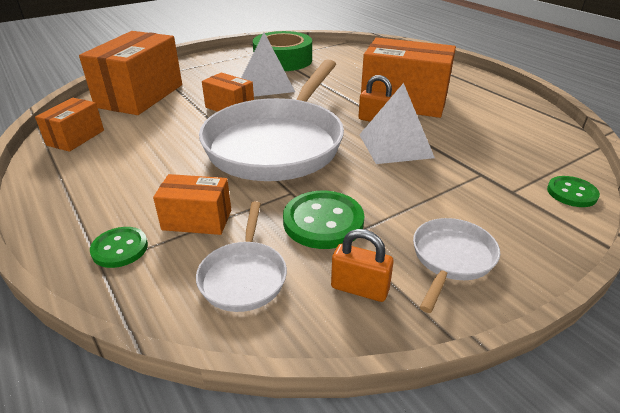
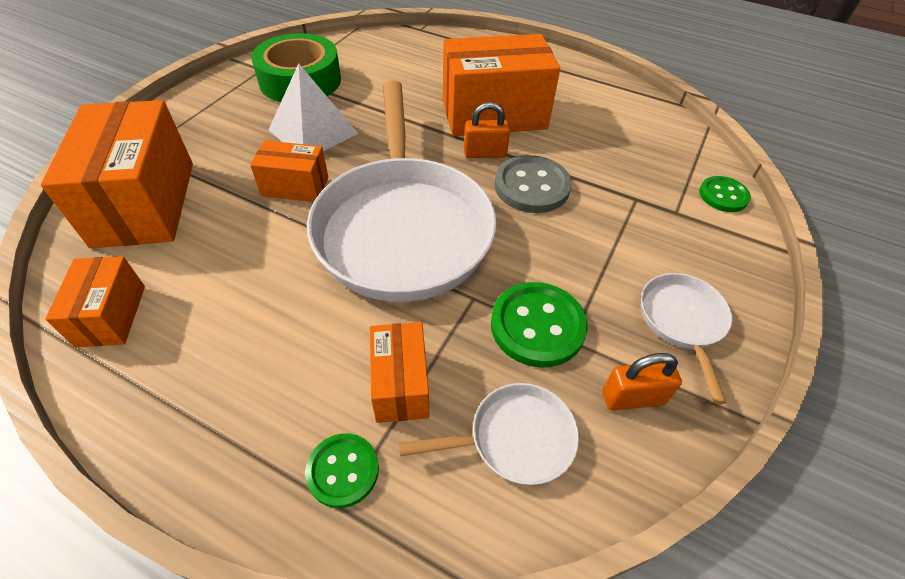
camera: 30 degrees left, 15 degrees up
(197, 220) = (400, 384): orange box -> orange box turned 75 degrees counterclockwise
(244, 276) = (514, 439): white pan -> white pan turned 75 degrees counterclockwise
(395, 146) = (532, 186): white pyramid -> grey button

